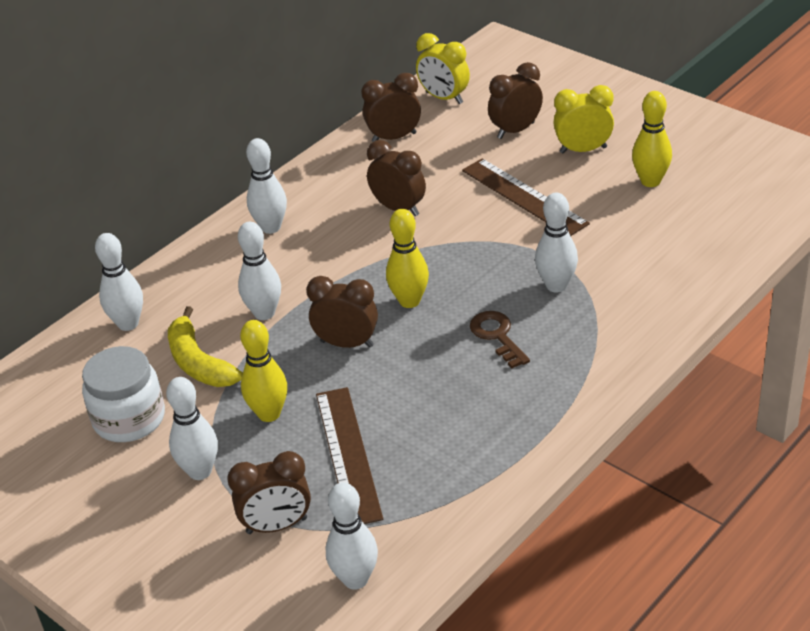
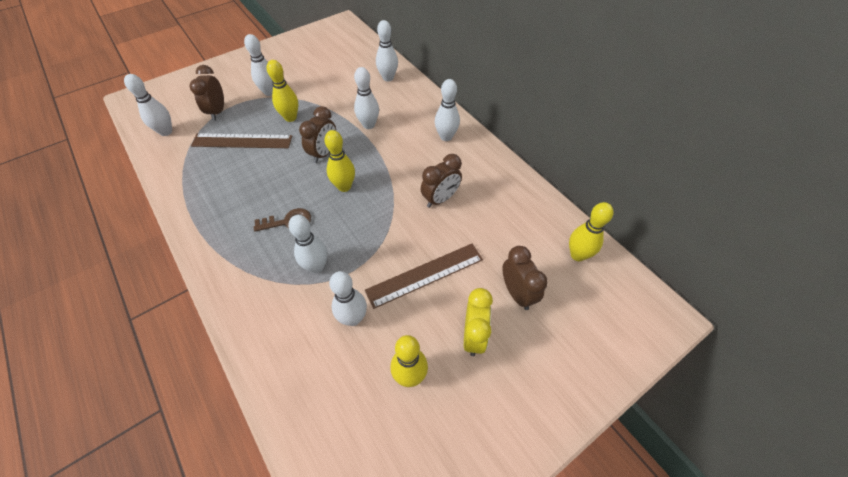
camera: 100 degrees right, 15 degrees up
(129, 418) = (319, 74): white jar -> none
(199, 362) = (344, 98): yellow banana -> none
(394, 137) = (528, 212): brown clock -> none
(444, 98) = (577, 255): yellow clock -> yellow bowling pin
(609, 236) = (353, 318): none -> white bowling pin

